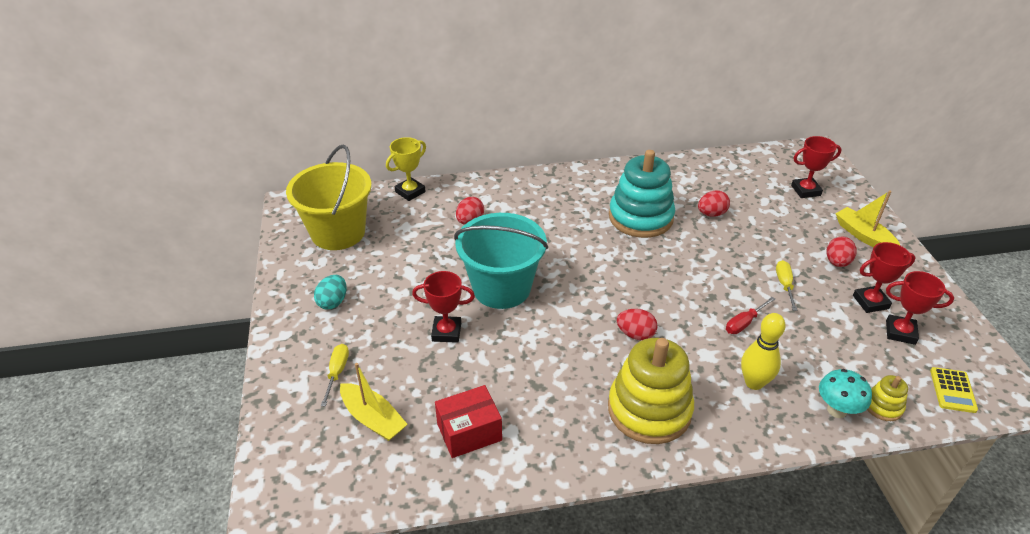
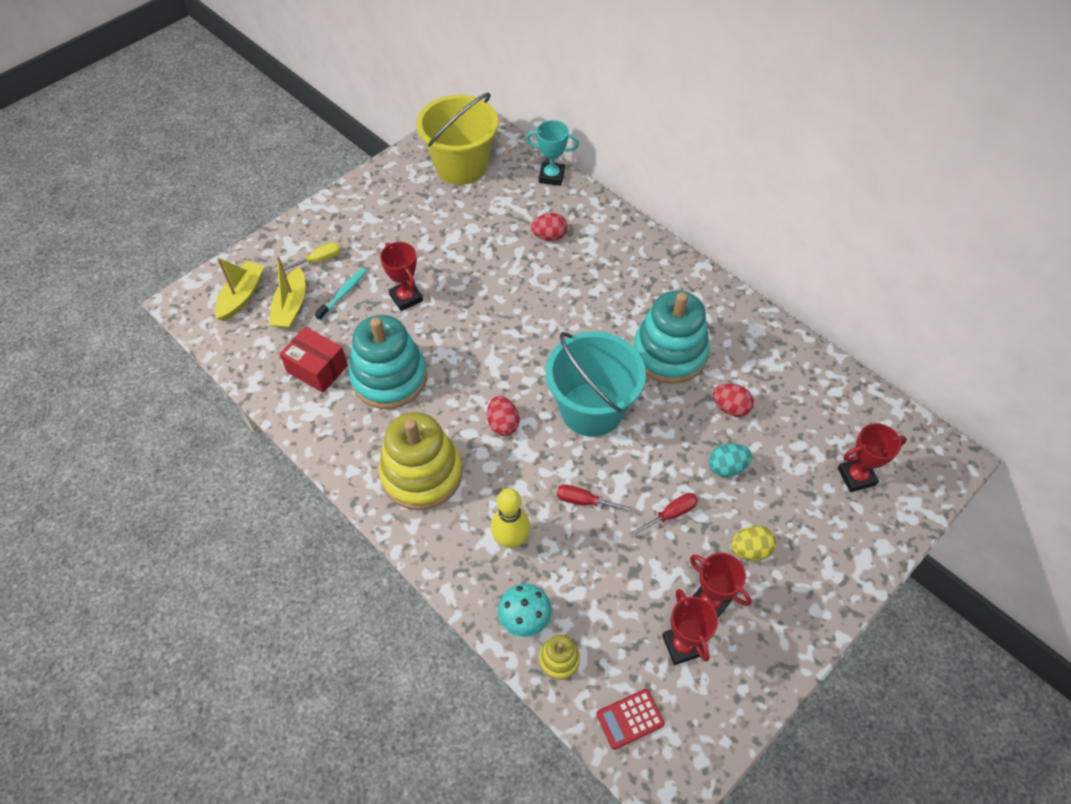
camera: 55 degrees right, 15 degrees up
(333, 302) = (384, 213): turquoise egg -> turquoise egg (726, 467)
(397, 372) = (343, 294): none -> turquoise toothbrush
(410, 192) = (551, 176): yellow trophy -> turquoise trophy
(501, 288) = (484, 304): turquoise bucket -> turquoise bucket (591, 409)
(526, 384) = (389, 378): none -> turquoise stacking toy
(784, 285) = (670, 514): yellow screwdriver -> red screwdriver
(805, 190) = (856, 476): red trophy -> red trophy turned 60 degrees counterclockwise
(837, 262) = (750, 550): red egg -> yellow egg
(863, 236) = (822, 561): yellow boat -> yellow boat (242, 296)
(952, 390) = (630, 719): yellow calculator -> red calculator

